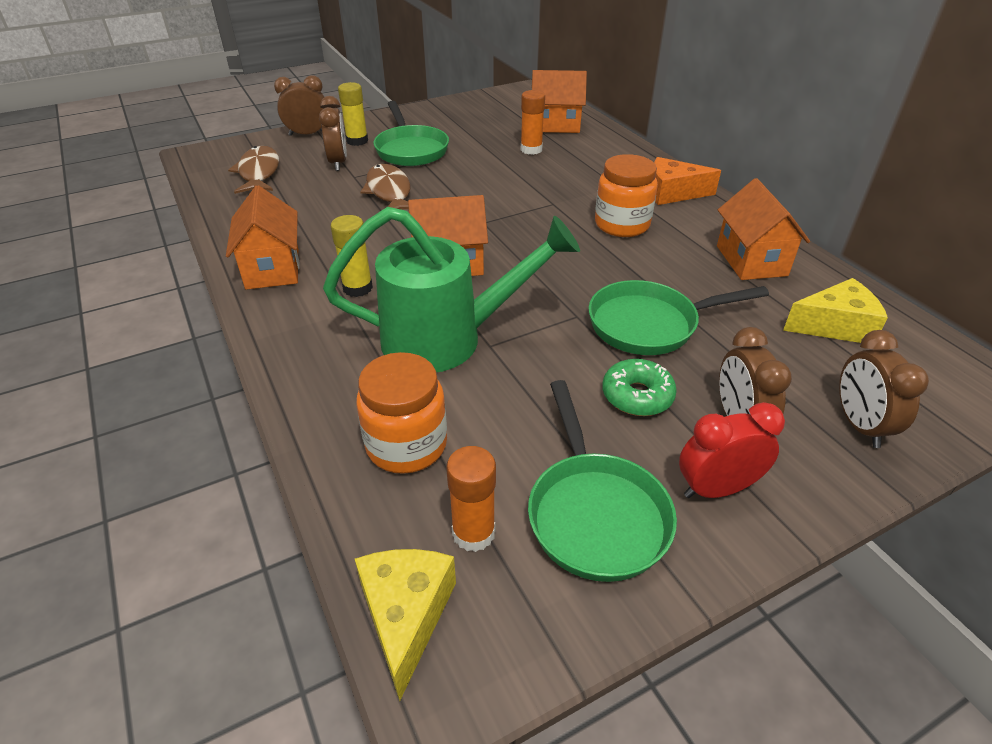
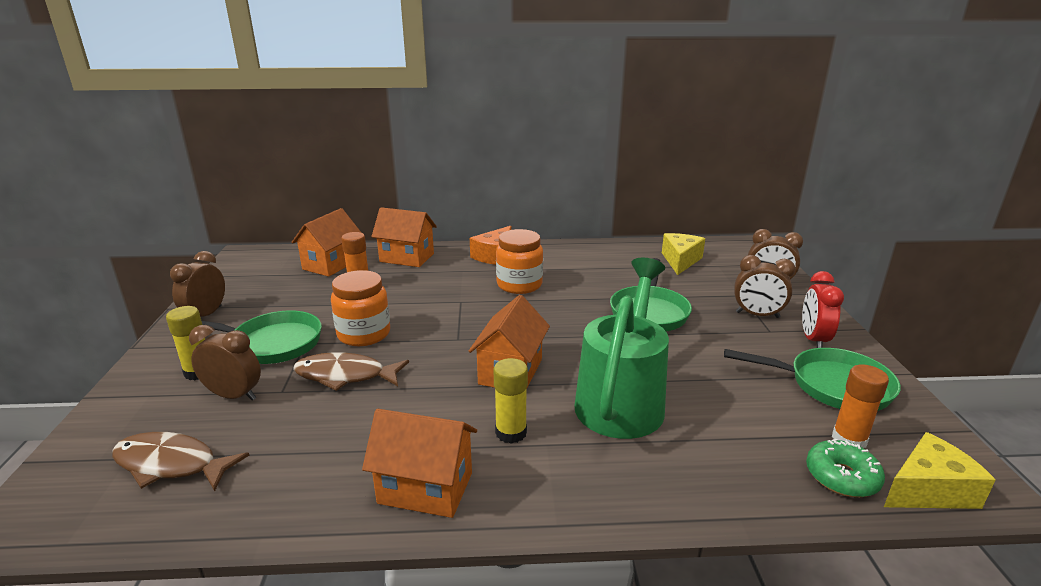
camera: 65 degrees left, 15 degrees down
(307, 134) = (121, 405): brown clock -> brown clock (206, 315)
(406, 445) = (751, 451): orange jar -> orange jar (364, 334)
(406, 616) = (928, 490): yellow cheese -> yellow cheese turned 135 degrees clockwise
(637, 396) = (723, 339): green donut -> green donut (841, 477)
(751, 261) = (600, 260): orange house -> orange house (407, 257)

